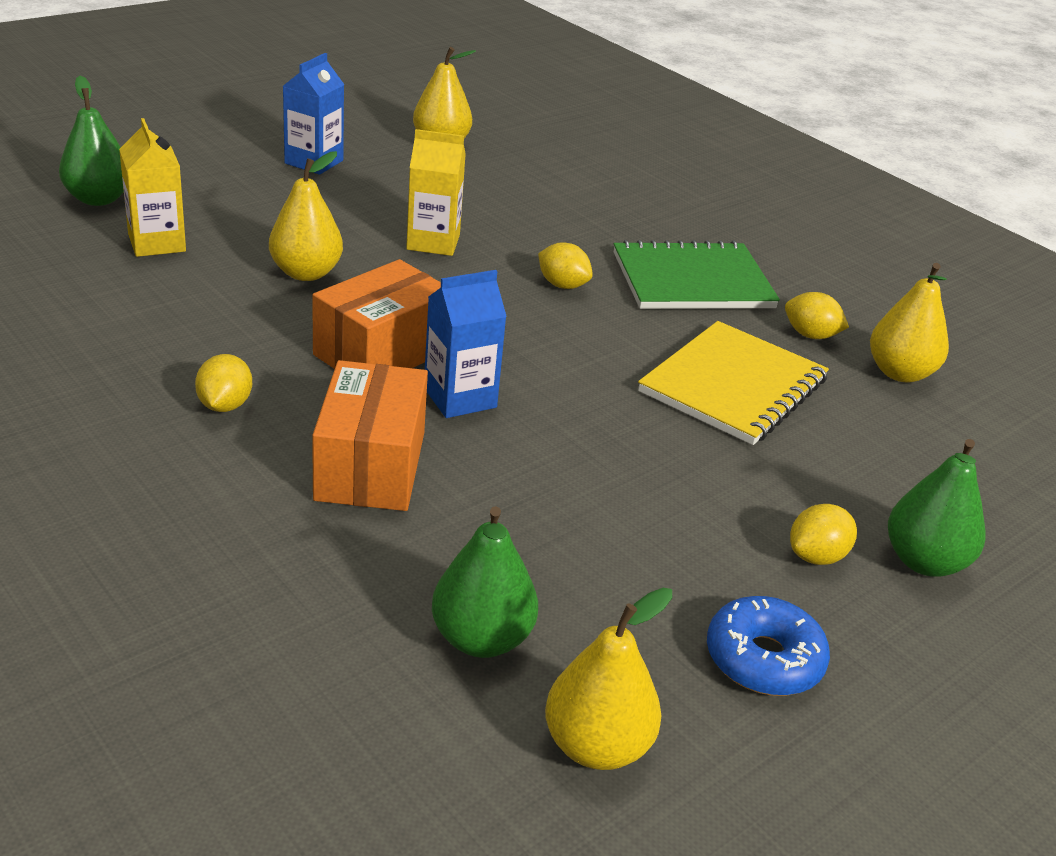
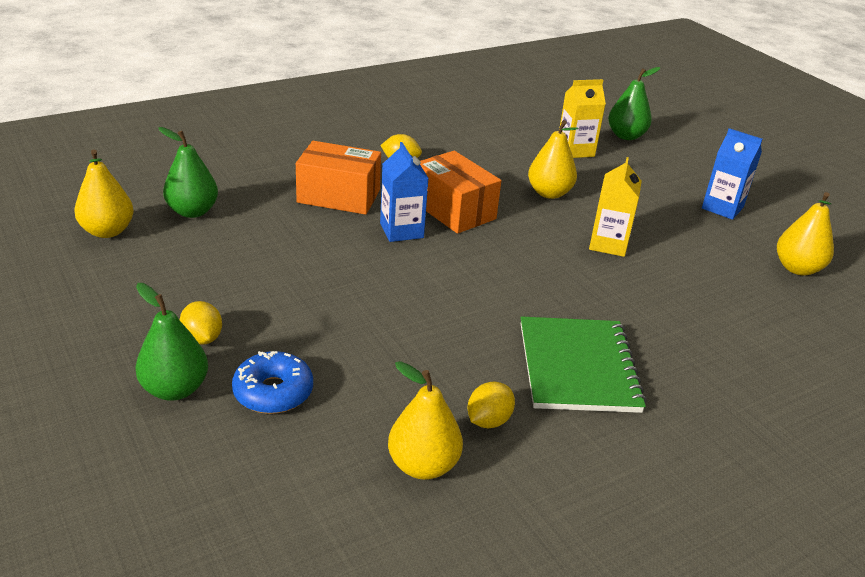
camera: 100 degrees right, 0 degrees up
(562, 285) = (554, 293): yellow lemon -> none
(733, 386) = (407, 350): yellow notebook -> none
(763, 659) = (129, 293): blue donut -> blue donut (273, 392)

